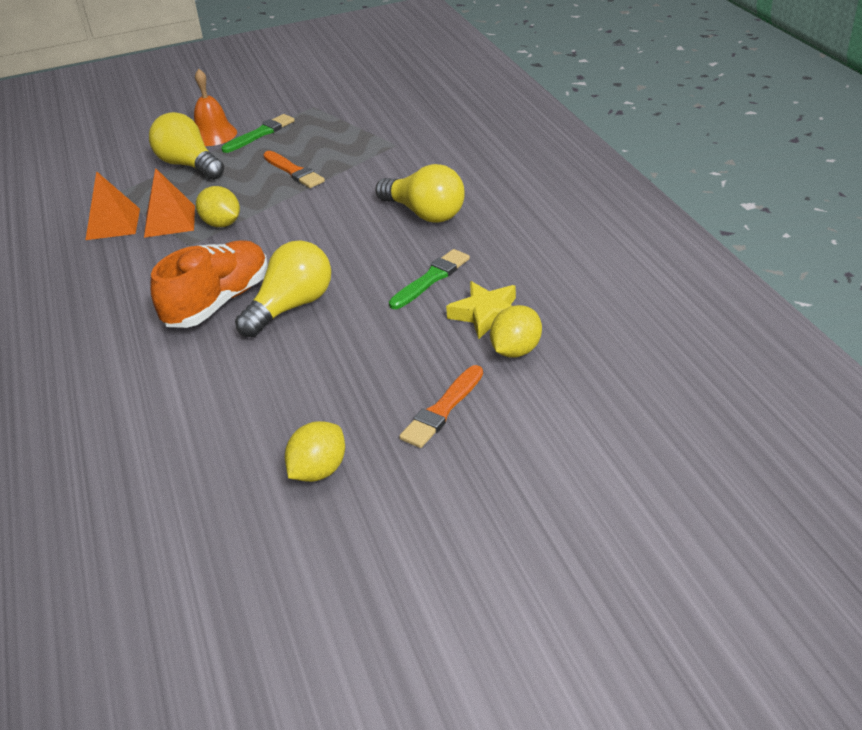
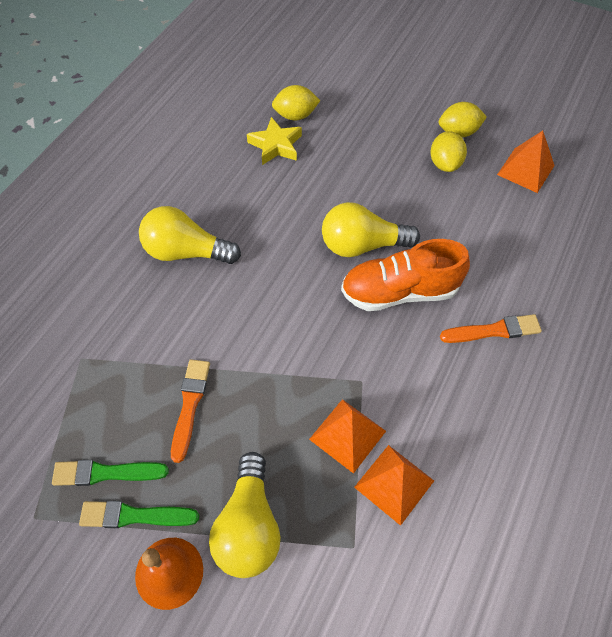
camera: 135 degrees left, 20 degrees up
(191, 488) = (525, 170): none -> orange pyramid
(221, 224) = (315, 385): yellow lemon -> yellow lemon (445, 164)
(425, 213) = (186, 252): yellow light bulb -> yellow light bulb turned 75 degrees counterclockwise
(431, 279) = (264, 194): green brush -> green brush (106, 473)
(442, 409) = (370, 116): orange brush -> orange brush (493, 330)

